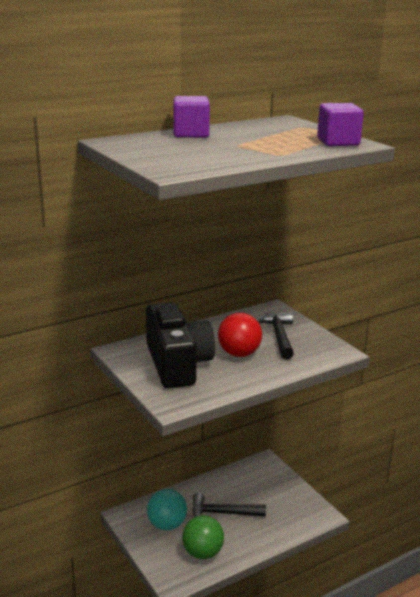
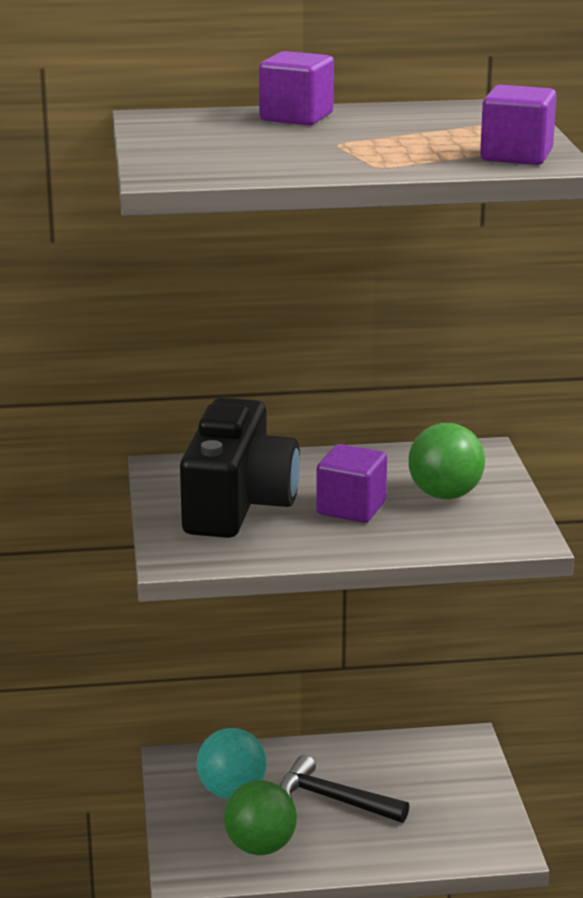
camera: 25 degrees right, 0 degrees up
(239, 354) = (351, 508): red ball -> purple cube
(278, 336) = (445, 495): black hammer -> green ball

